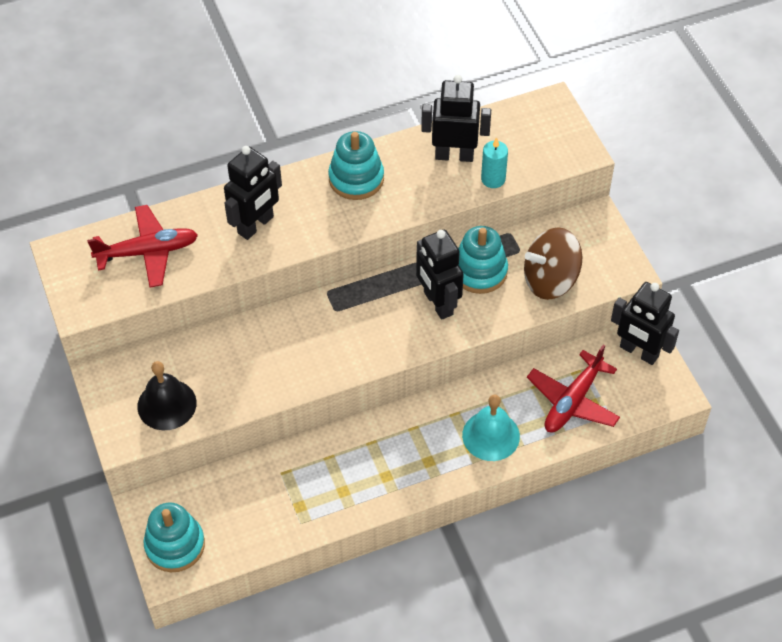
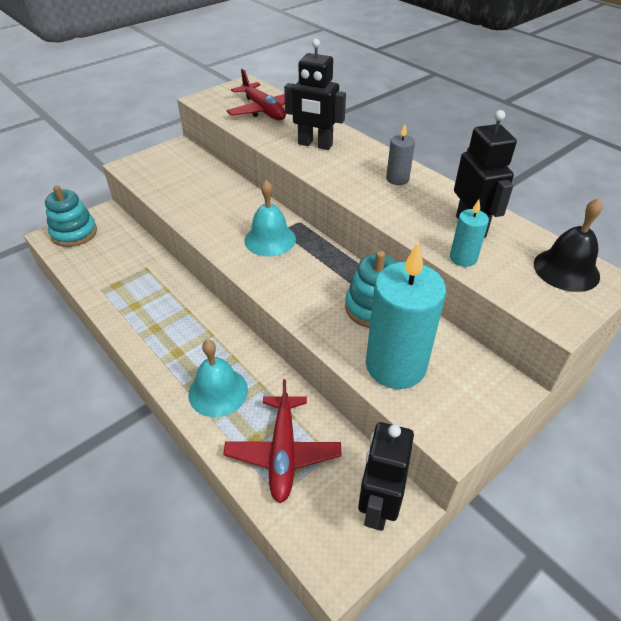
camera: 70 degrees right, 10 degrees down
(167, 404) = (162, 175): black bell -> black bell (566, 269)
(346, 325) = (270, 239): none -> turquoise bell
(356, 179) = (397, 179): turquoise stacking toy -> grey candle
(437, 303) = (320, 288): black robot -> none
(550, 280) = (395, 365): brown spinning top -> turquoise candle
(572, 401) = (283, 453): red plane -> red plane turned 105 degrees counterclockwise

